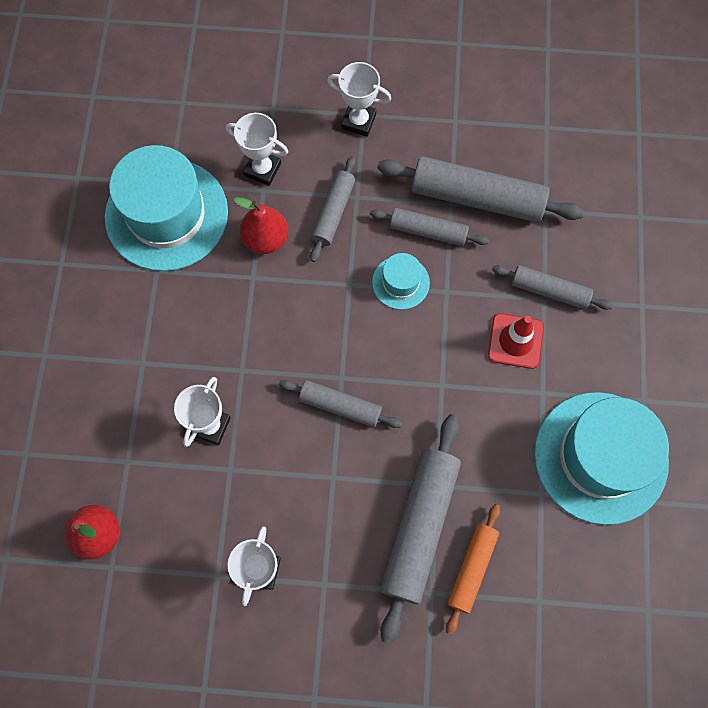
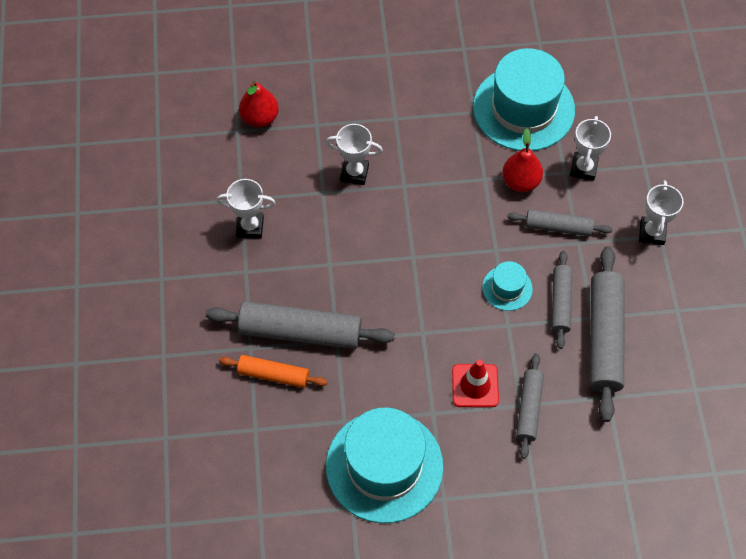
camera: 80 degrees right, 10 degrees down
(340, 406) = (388, 260): grey rolling pin -> none

